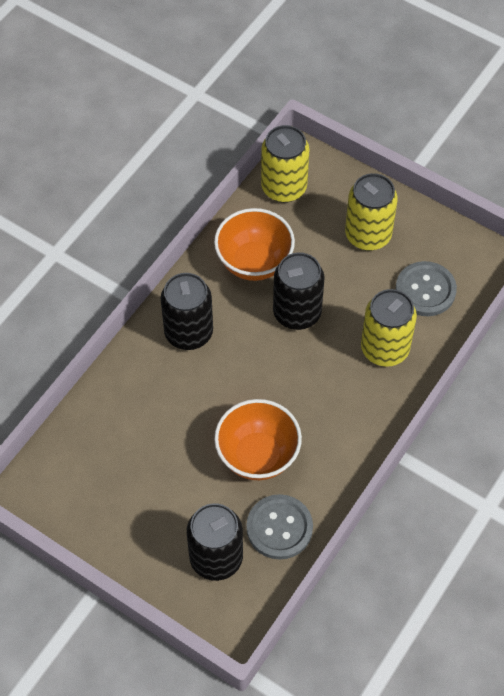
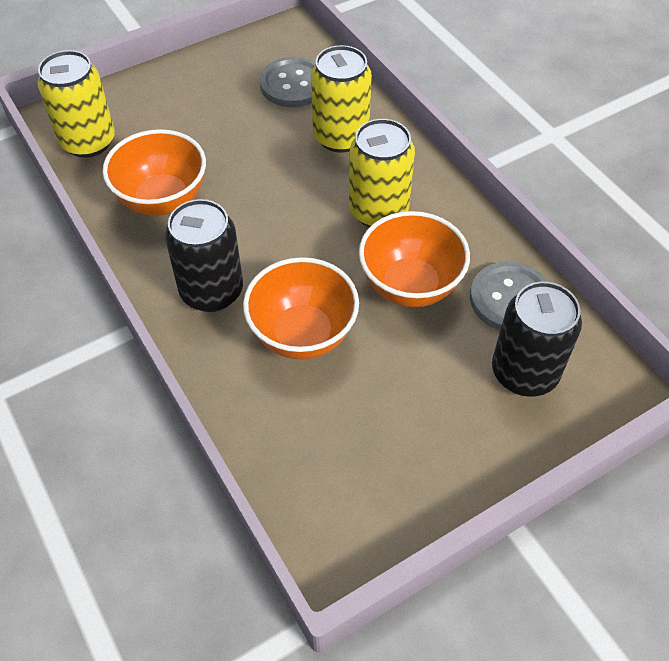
camera: 65 degrees left, 5 degrees down
(180, 404) = (302, 334): none -> orange bowl
(297, 313) = (252, 188): black can -> none
(368, 235) = (199, 100): yellow can -> yellow can (378, 211)

